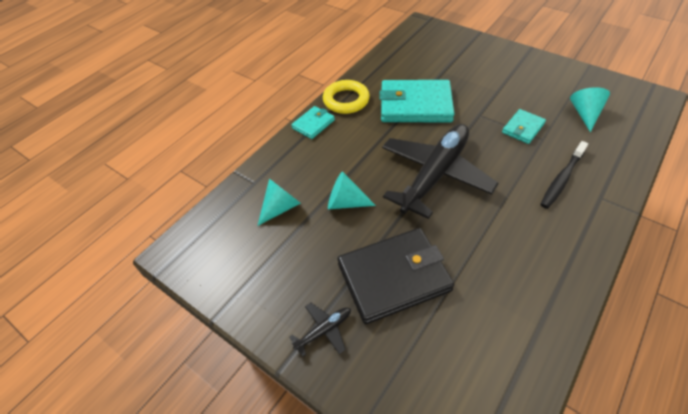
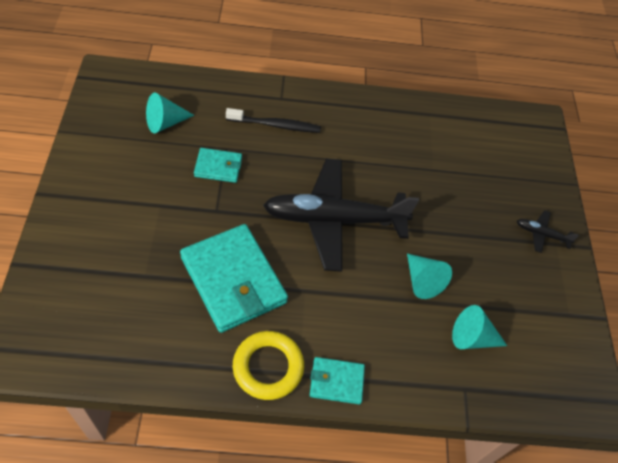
camera: 135 degrees left, 5 degrees up
(393, 277) = (464, 208): black wallet -> none

